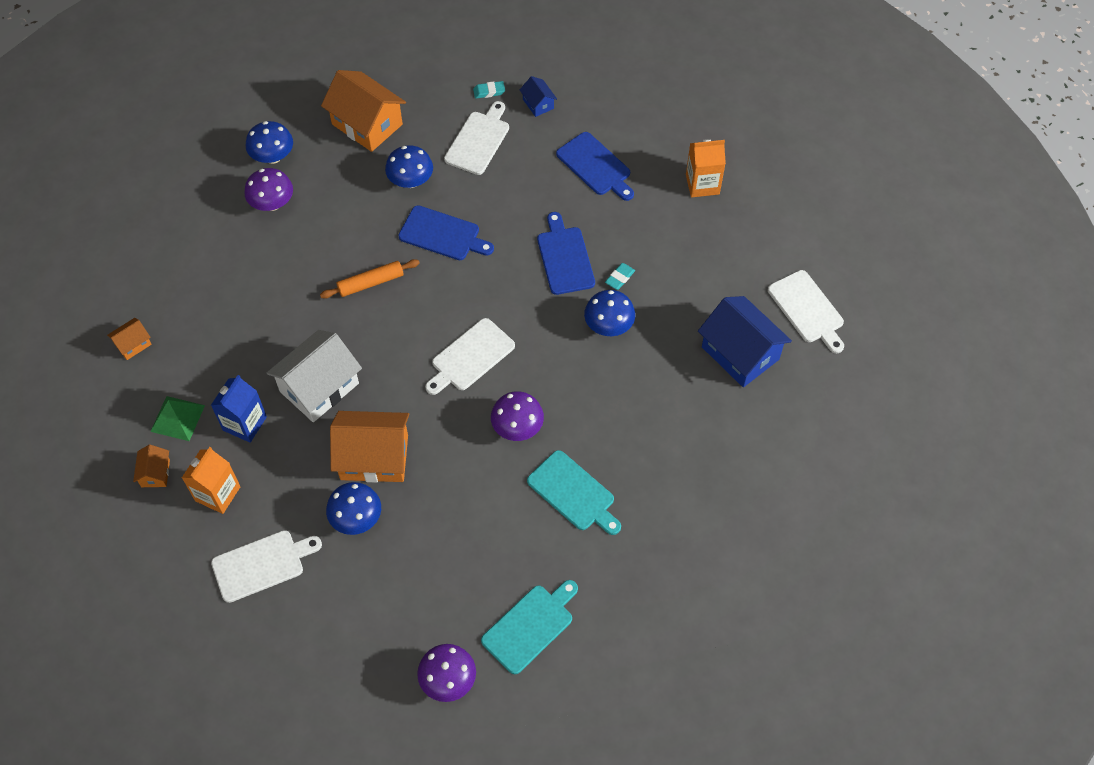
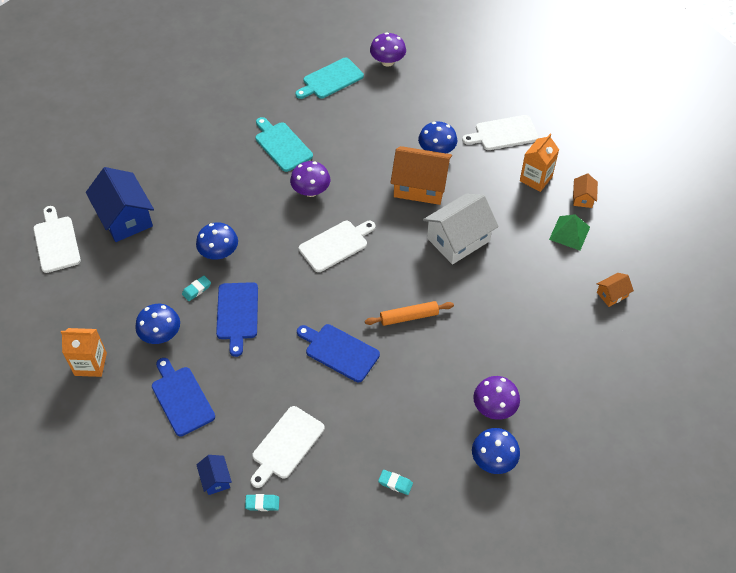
camera: 170 degrees left, 5 degrees down
(245, 423) = (517, 222): blue carton -> none
(367, 124) = (395, 483): orange house -> turquoise eraser
(411, 181) = (360, 411): blue mushroom -> blue mushroom (161, 334)

